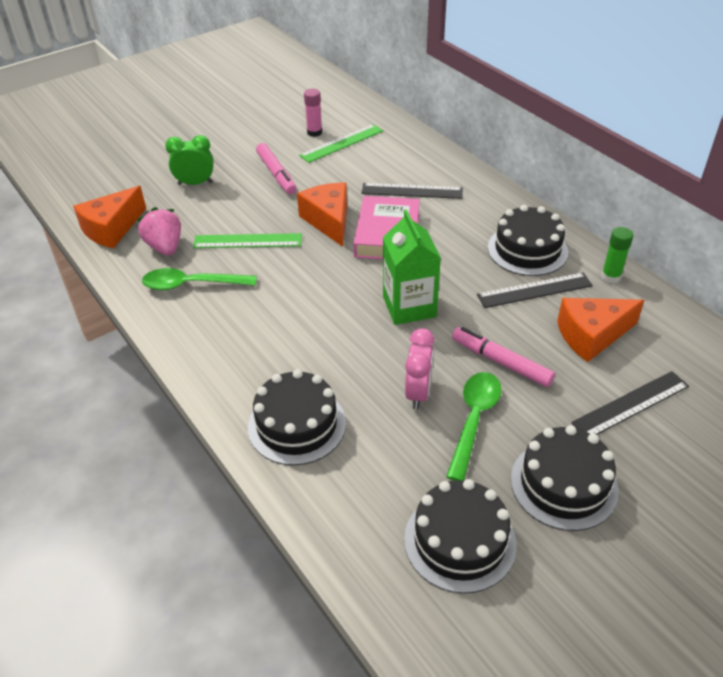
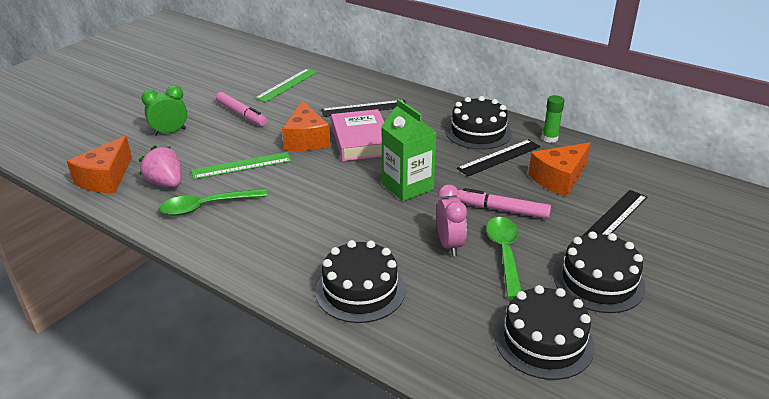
camera: 20 degrees left, 10 degrees down
(314, 132) = (259, 81): pink glue stick -> none
(329, 221) = (306, 139): orange cheese -> orange cheese turned 150 degrees counterclockwise

